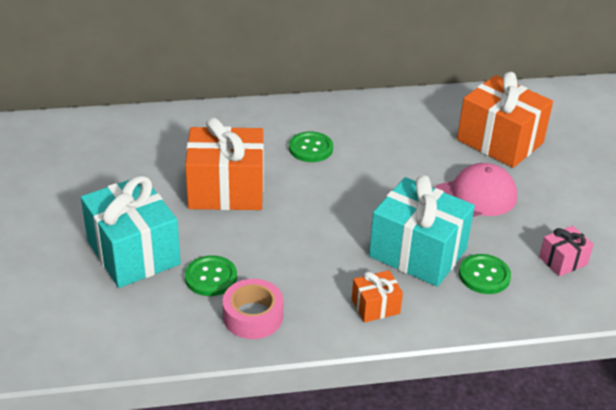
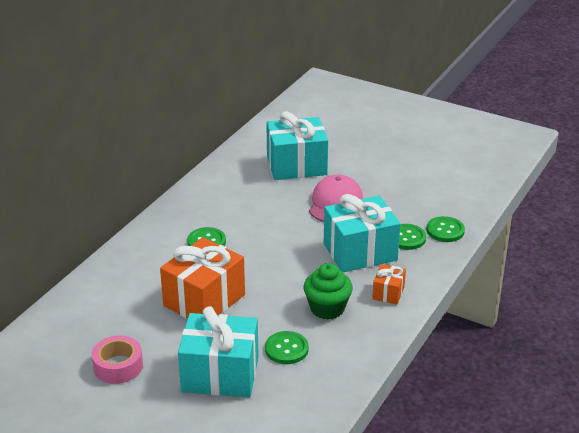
camera: 50 degrees left, 5 degrees down
(253, 316) = (343, 347): pink tape -> pink tape (118, 366)
(301, 274) = (327, 308): none -> green cupcake
(500, 141) = (296, 165): orange gift -> turquoise gift
(536, 299) = (445, 230): none -> green button
(563, 261) = (425, 204): pink gift -> none

